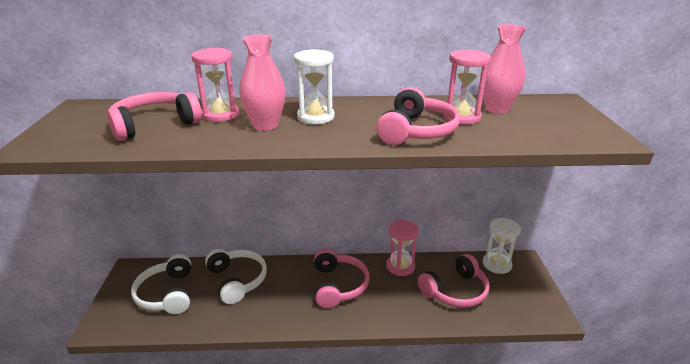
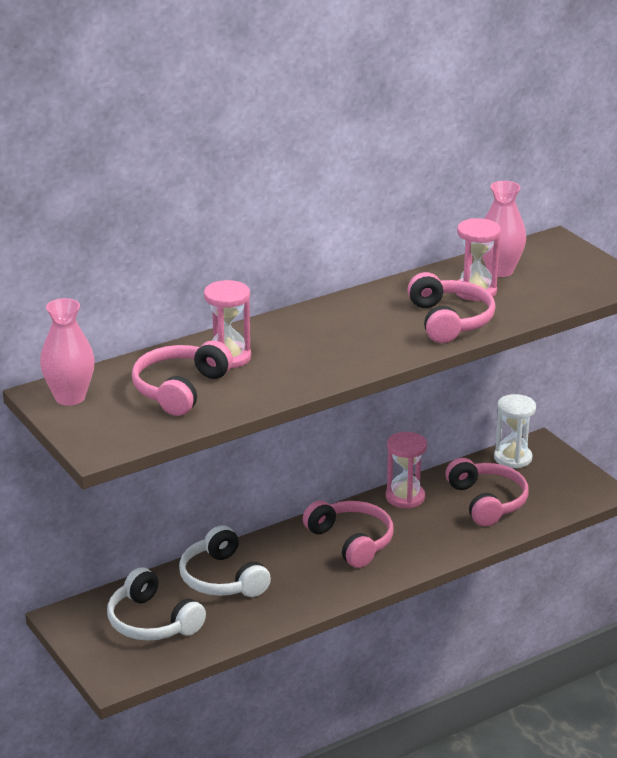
camera: 30 degrees left, 0 degrees up
(237, 280) = (222, 579): white headphones -> white headphones turned 150 degrees counterclockwise
(265, 125) = (296, 356): pink vase -> pink vase (70, 397)
(315, 117) = (333, 332): white hourglass -> none
(455, 291) = (487, 502): pink headphones -> pink headphones turned 45 degrees counterclockwise

